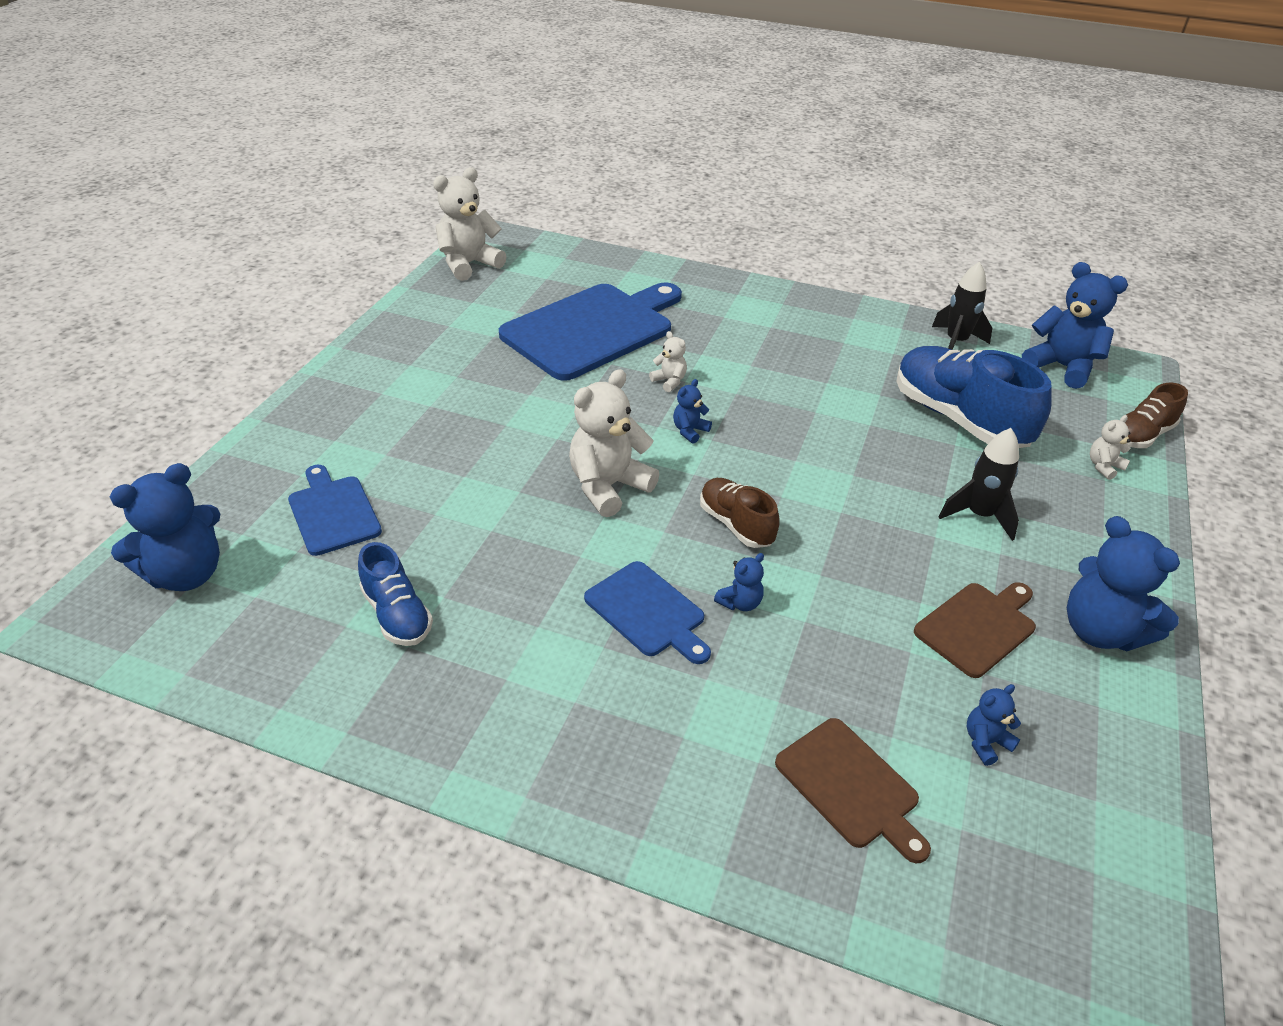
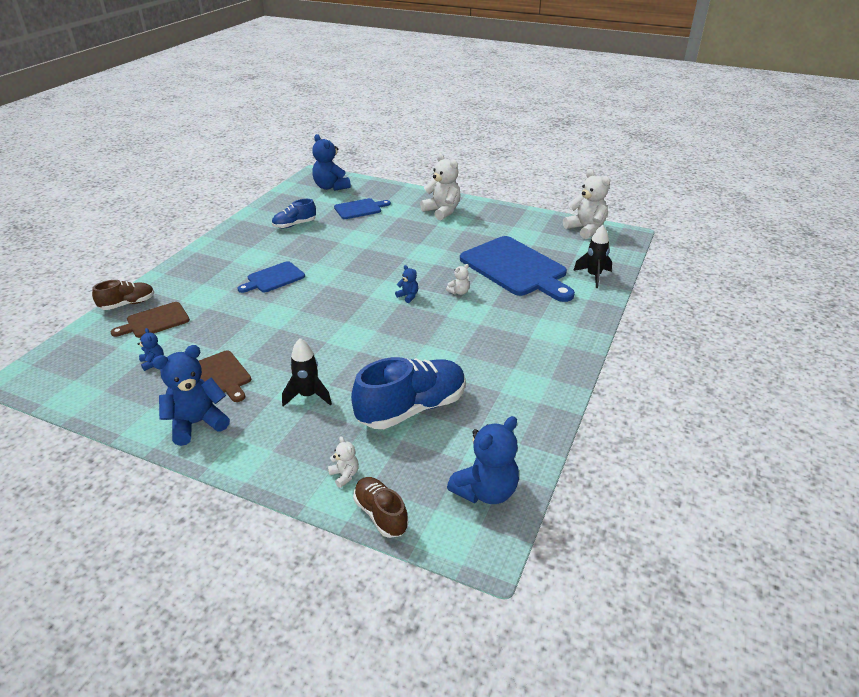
camera: 95 degrees right, 5 degrees down
(608, 487) = (363, 270): white teddy bear -> white teddy bear (442, 211)
(736, 524) = (325, 306): brown shoe -> brown shoe (128, 304)
(740, 603) = (269, 302): blue teddy bear -> none
(956, 342) = (520, 430): black rocket -> black rocket (593, 276)

